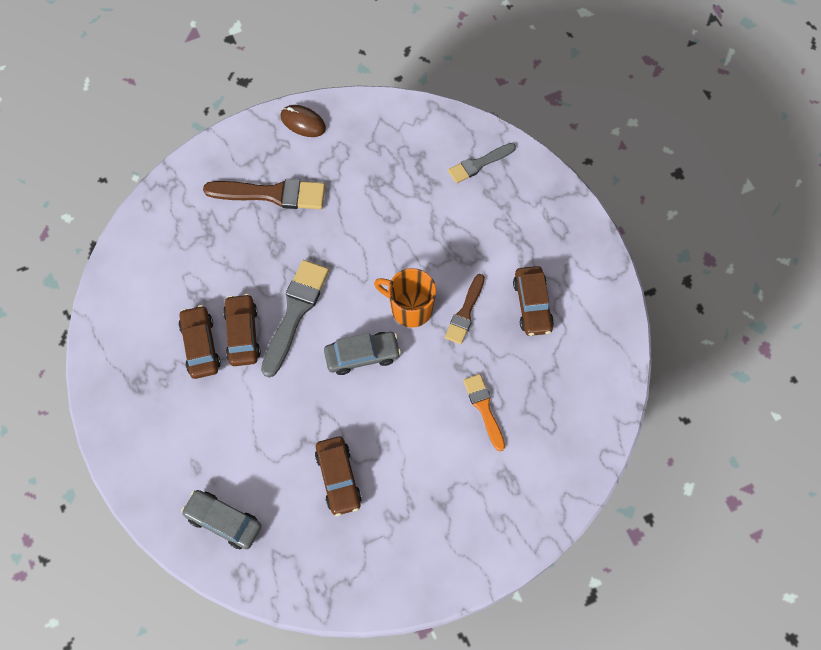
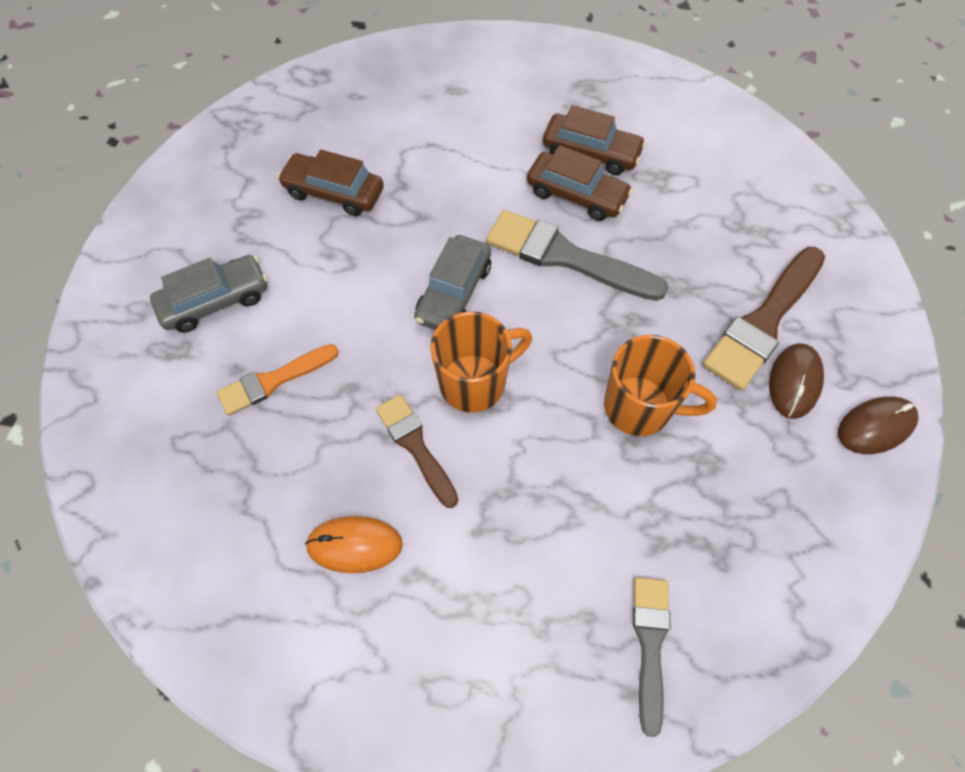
camera: 125 degrees right, 5 degrees down
(223, 521) = (381, 85): grey car -> grey car (215, 301)
(295, 312) = (566, 257): grey brush -> grey brush turned 150 degrees clockwise
(301, 165) = (794, 382): none -> brown mouse
(367, 225) = (640, 408): none -> orange mug
(484, 408) = (273, 381): orange brush -> orange brush turned 135 degrees clockwise
(532, 305) = (354, 545): brown car -> orange mouse

